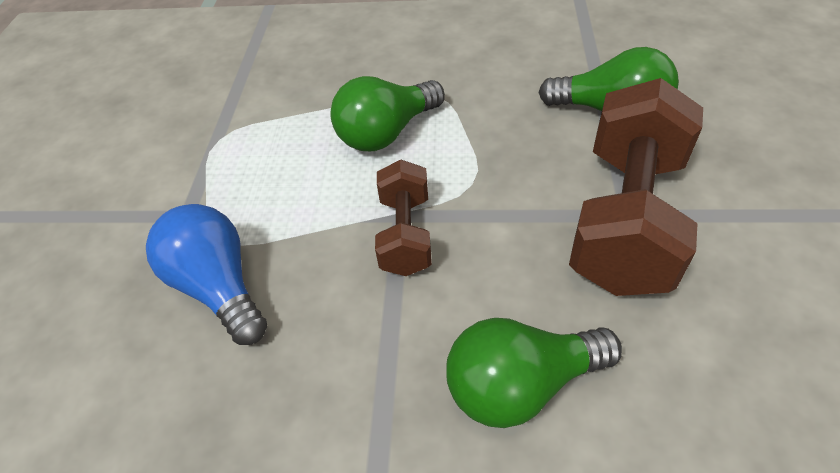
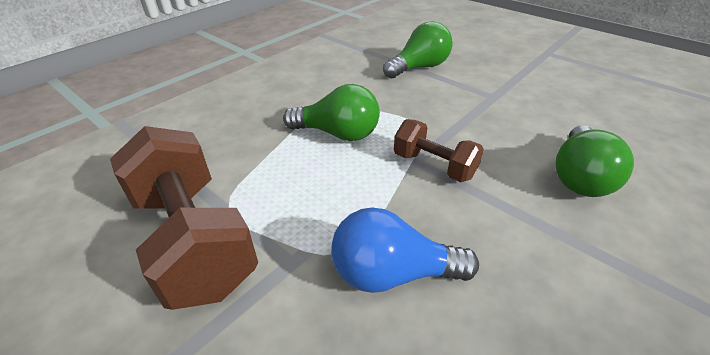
camera: 55 degrees left, 10 degrees down
(387, 133) = (337, 134): green light bulb -> green light bulb turned 75 degrees counterclockwise
(626, 219) = (496, 98): brown dumbbell -> brown dumbbell (194, 240)

